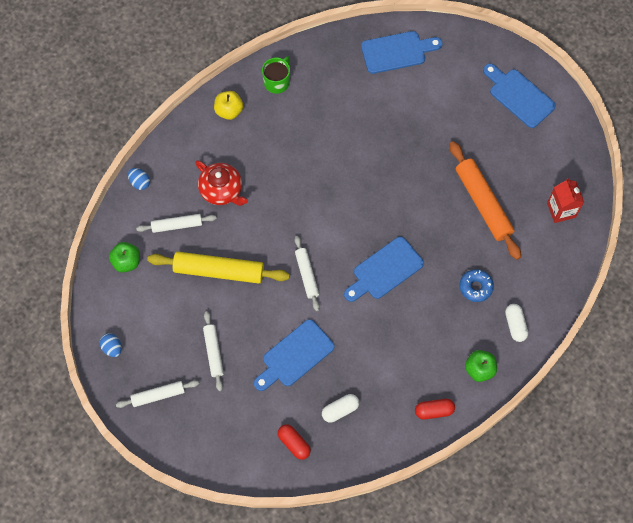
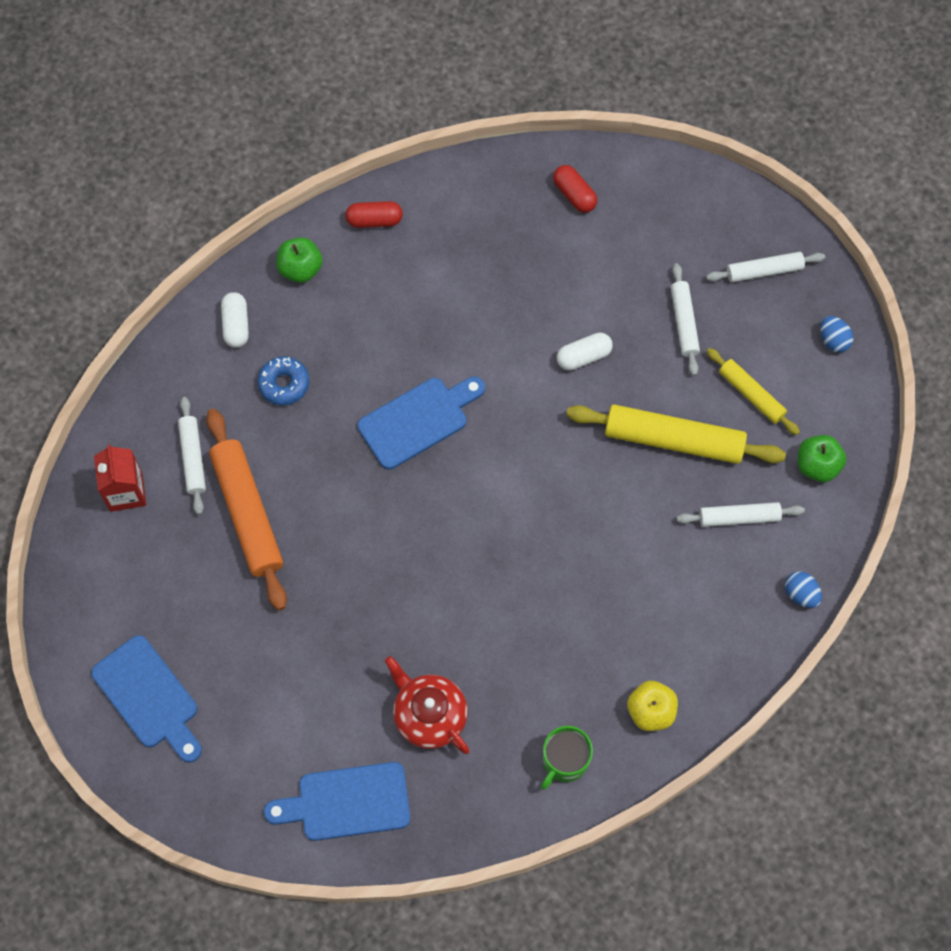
camera: 175 degrees left, 0 degrees up
(168, 305) = (751, 395): none -> yellow rolling pin
(221, 190) = (666, 570): red teapot -> red teapot (429, 715)
(295, 356) = (565, 308): blue cutting board -> none
(307, 275) = (538, 423): white rolling pin -> white rolling pin (193, 458)
(340, 410) = (506, 231): white capsule -> white capsule (583, 356)

